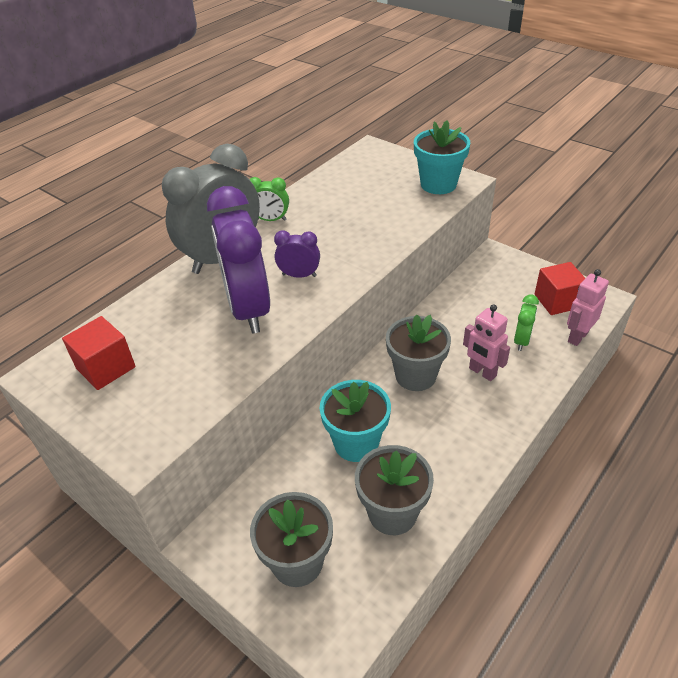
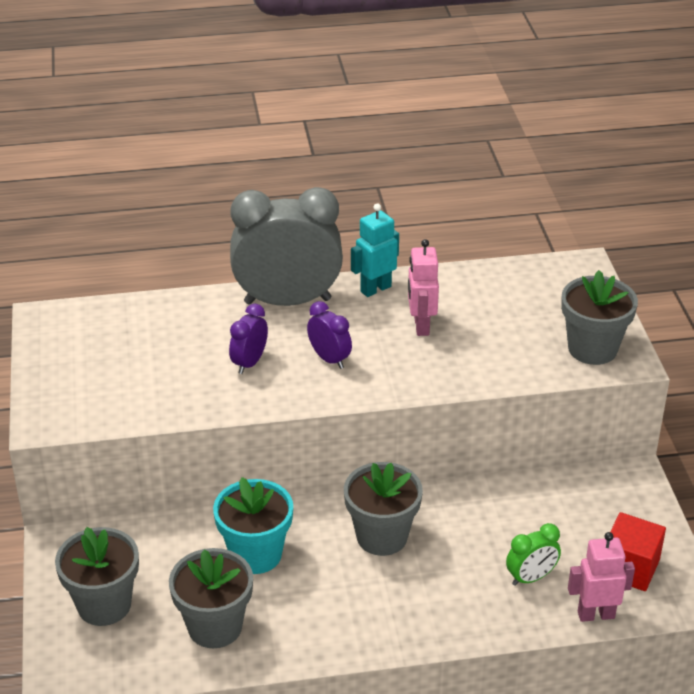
camera: 40 degrees right, 5 degrees down
(106, 367) = (92, 342): red cube -> none
(248, 309) = (249, 363): purple clock -> purple clock, size x0.45
(271, 220) = (375, 289): green clock -> turquoise robot
(438, 184) = (592, 349): turquoise flower pot -> grey flower pot
(482, 372) = (448, 577): pink robot -> pink robot (421, 326)

